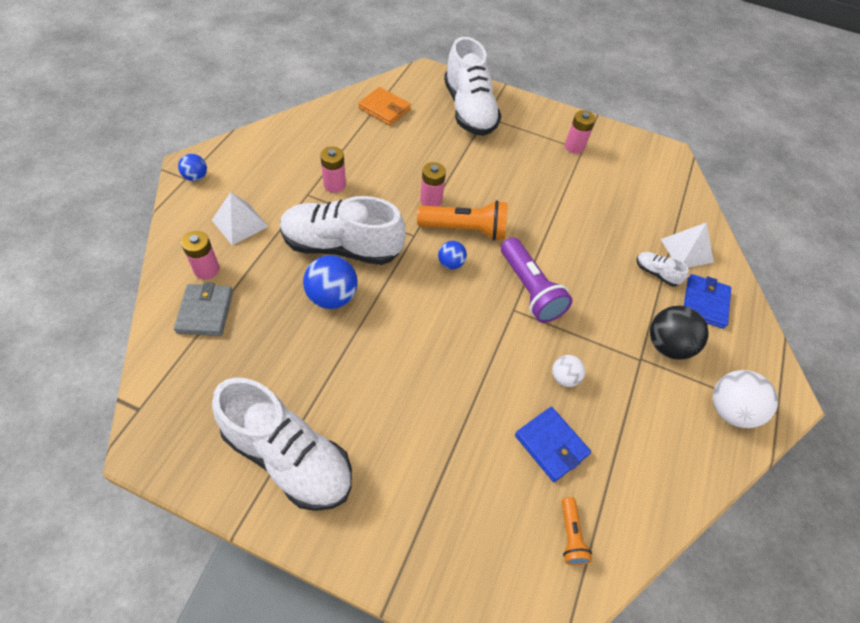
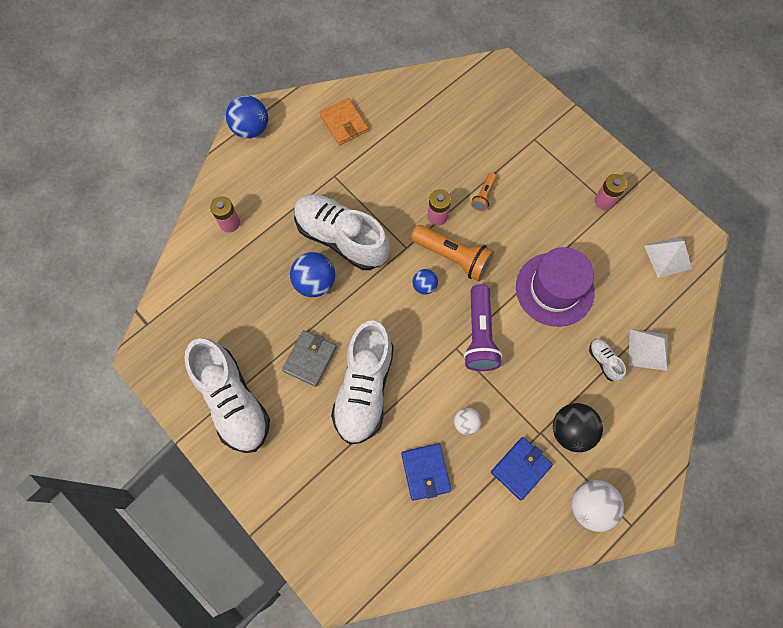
camera: 30 degrees right, 15 degrees up
(196, 177) = (251, 129): blue ball -> blue ball, size x1.75
(205, 312) = (216, 261): grey wallet -> grey wallet (310, 359)
(240, 223) = (269, 187): white pyramid -> white pyramid (667, 257)
(334, 185) = (361, 173): pink battery -> none
(384, 109) = (441, 101): orange wallet -> orange wallet (344, 123)
(469, 110) = (521, 126): white shoe -> white shoe (364, 388)
(570, 536) = (403, 543): orange flashlight -> orange flashlight (483, 196)
(575, 227) = (554, 289): none -> purple hat
(705, 303) = (631, 406): blue wallet -> blue wallet (521, 468)

